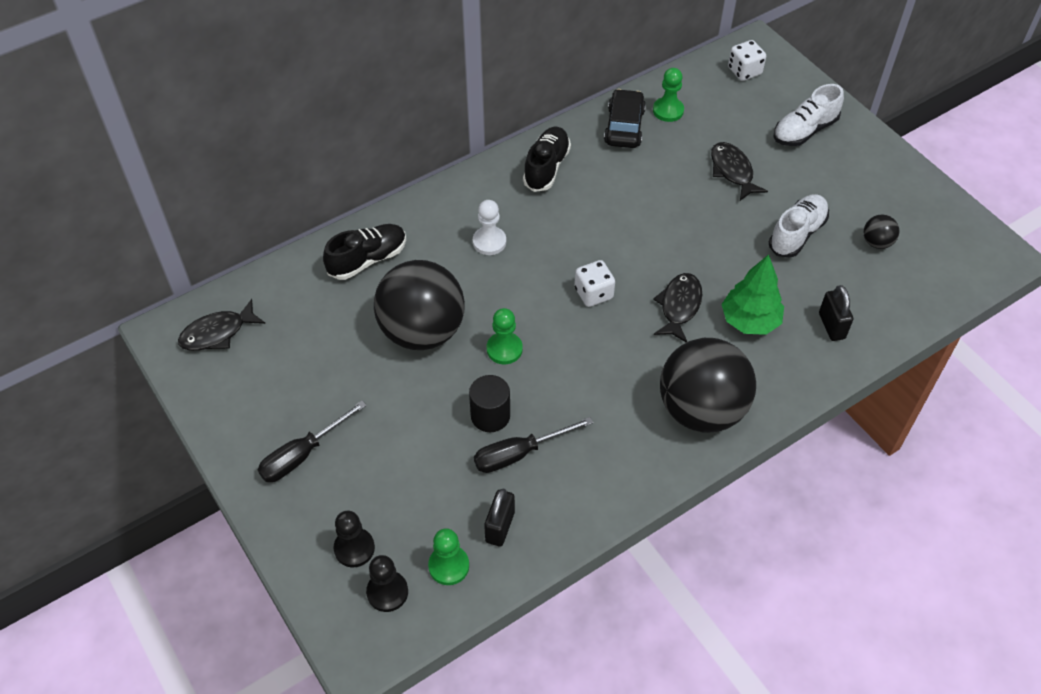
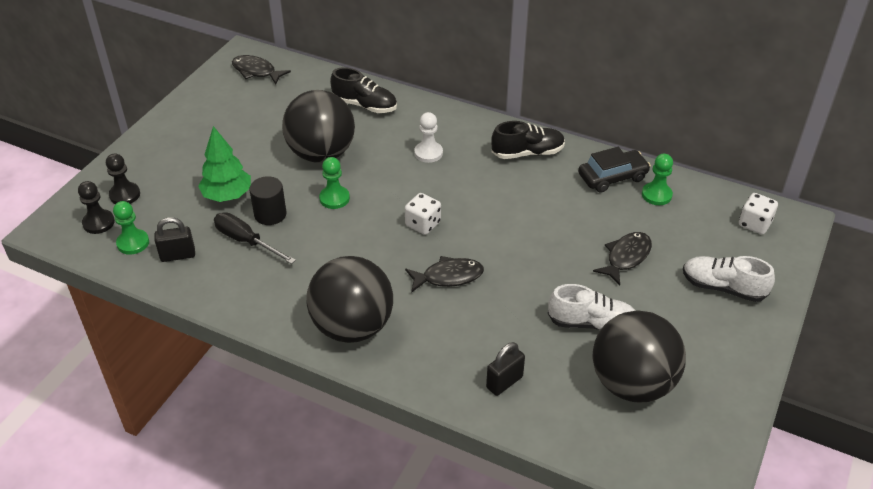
camera: 60 degrees right, 10 degrees down
(302, 454) = (184, 143): black screwdriver -> none
(750, 321) = (467, 325): green tree -> green tree (227, 196)
(877, 242) = (632, 383): black ball -> black ball, size x2.45

